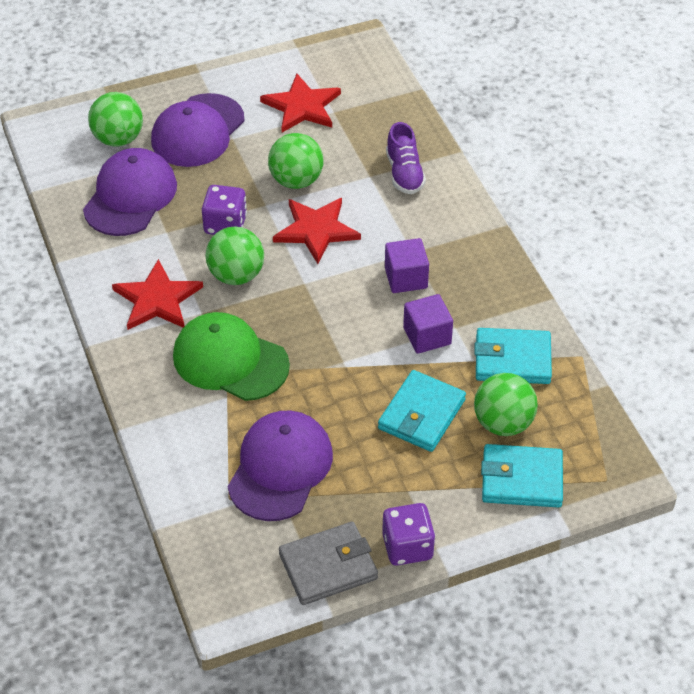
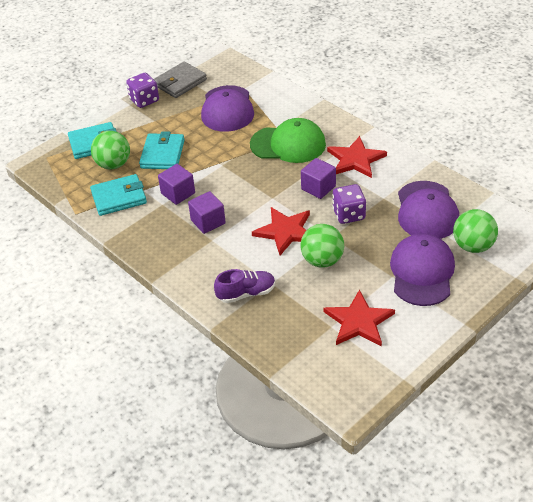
camera: 160 degrees right, 5 degrees down
(236, 275) = (318, 188): green ball -> purple cube
(404, 173) = (246, 293): purple shoe -> purple shoe turned 105 degrees clockwise

